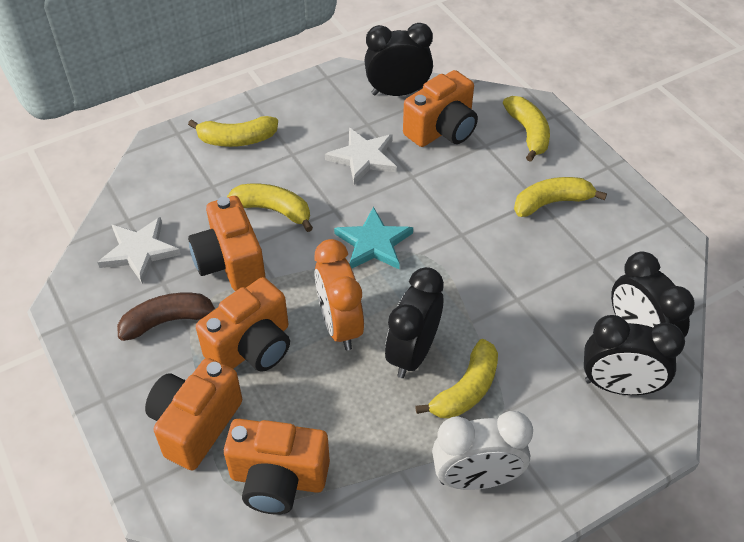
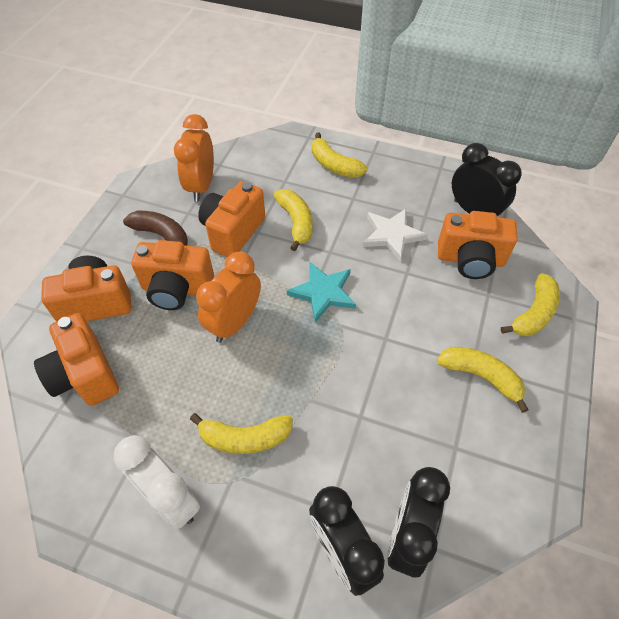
camera: 50 degrees right, 5 degrees up
(139, 251) = (201, 186): white star -> orange clock
(412, 353) = (248, 381): black clock -> none

